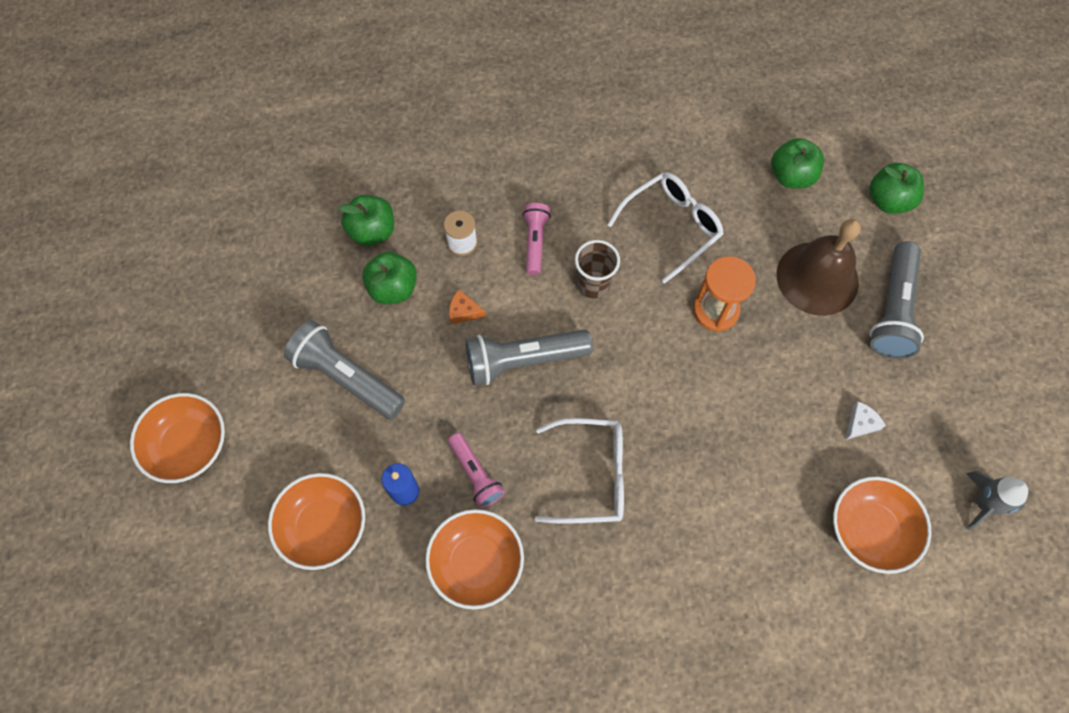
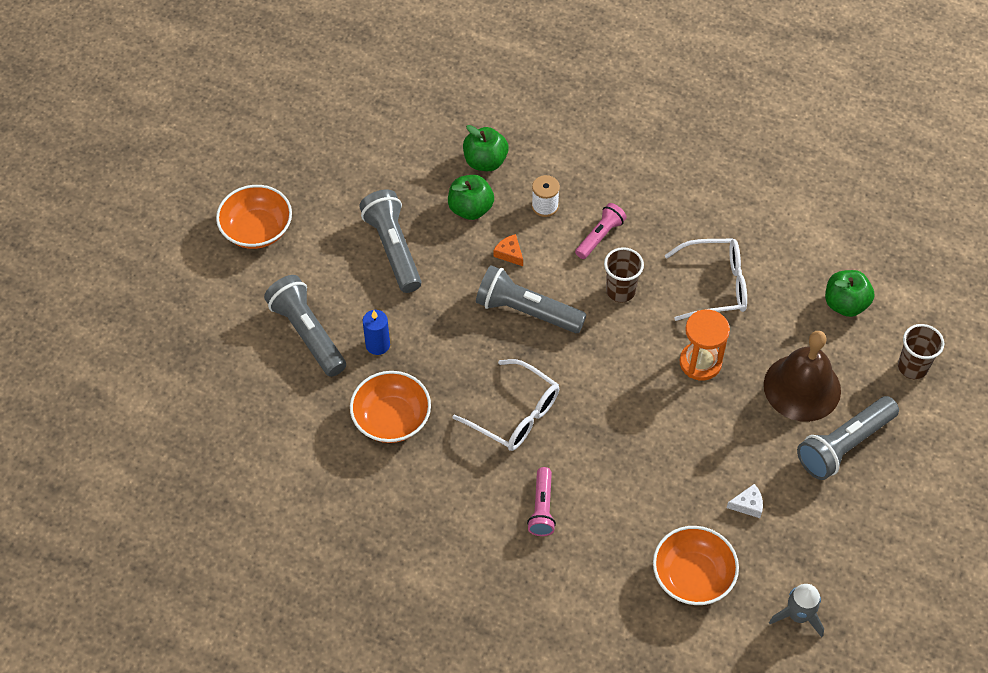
camera: 35 degrees right, 10 degrees down
(324, 526) = (307, 333): orange bowl -> grey flashlight
(475, 474) = (434, 364): pink flashlight -> pink flashlight (542, 508)
(888, 200) = (912, 367): green apple -> brown cup

